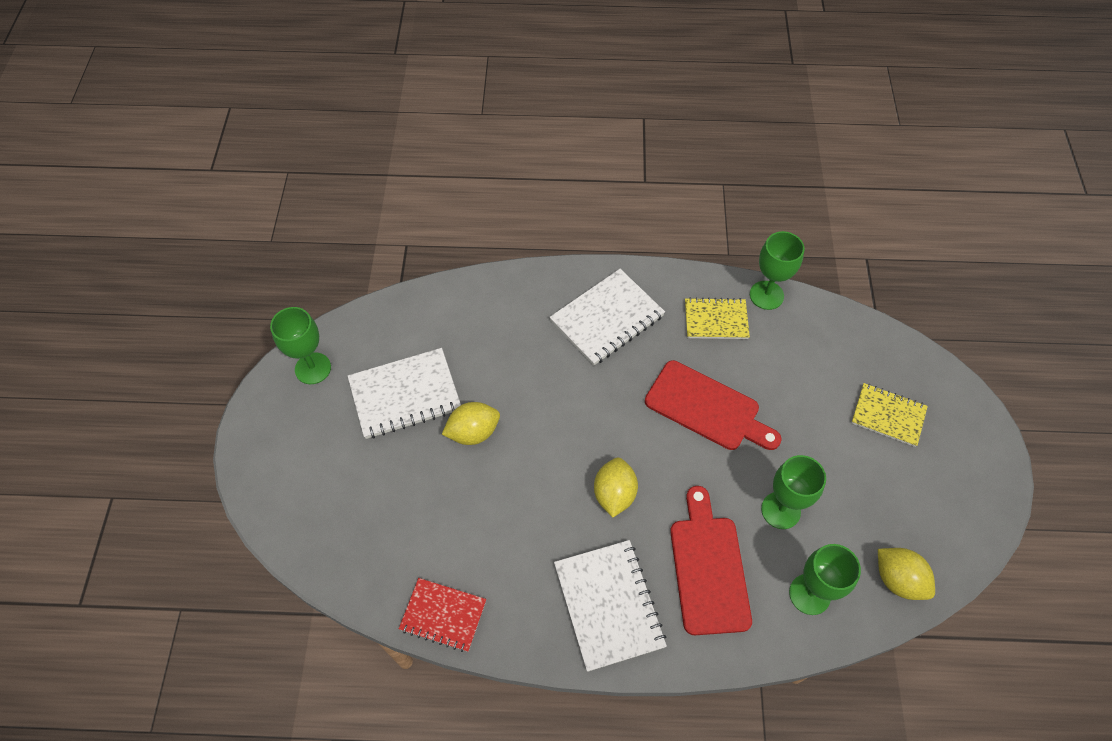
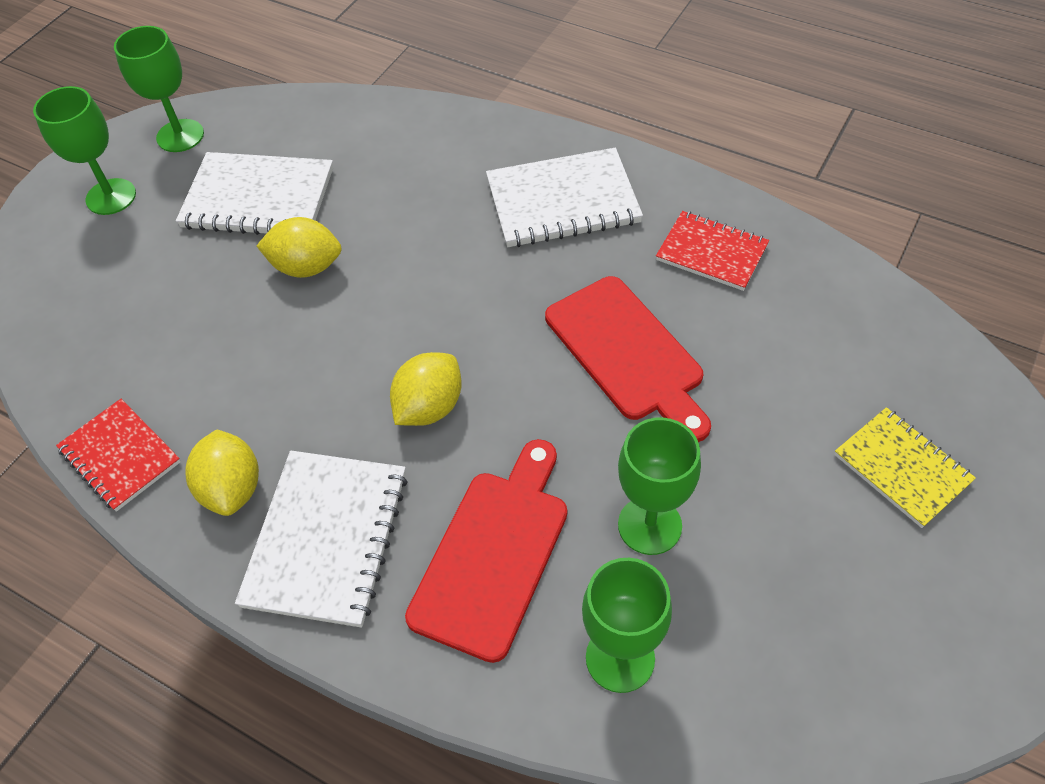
camera: 30 degrees right, 5 degrees down
(716, 320) = (711, 253): yellow notebook -> red notebook
(766, 295) = (806, 248): green goblet -> green goblet (111, 197)
(898, 579) = (776, 704): yellow lemon -> yellow lemon (232, 488)

